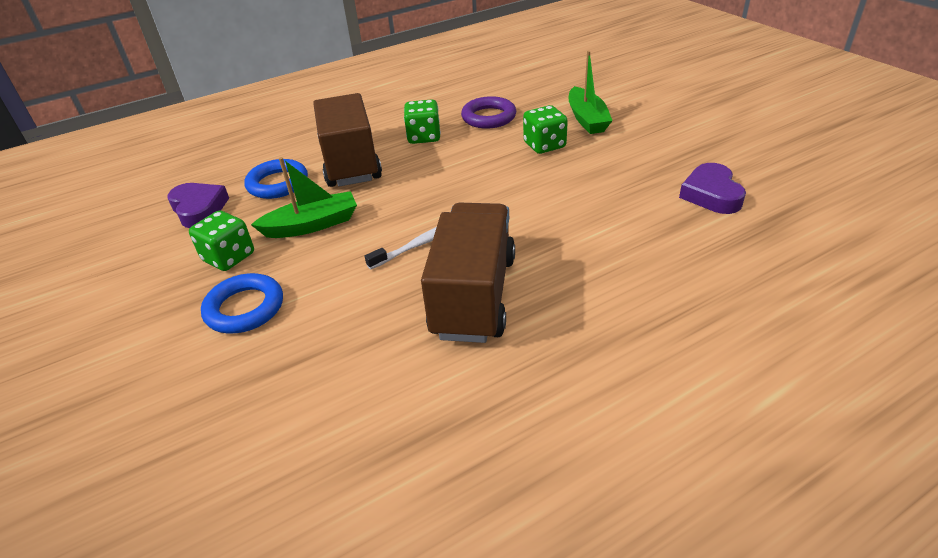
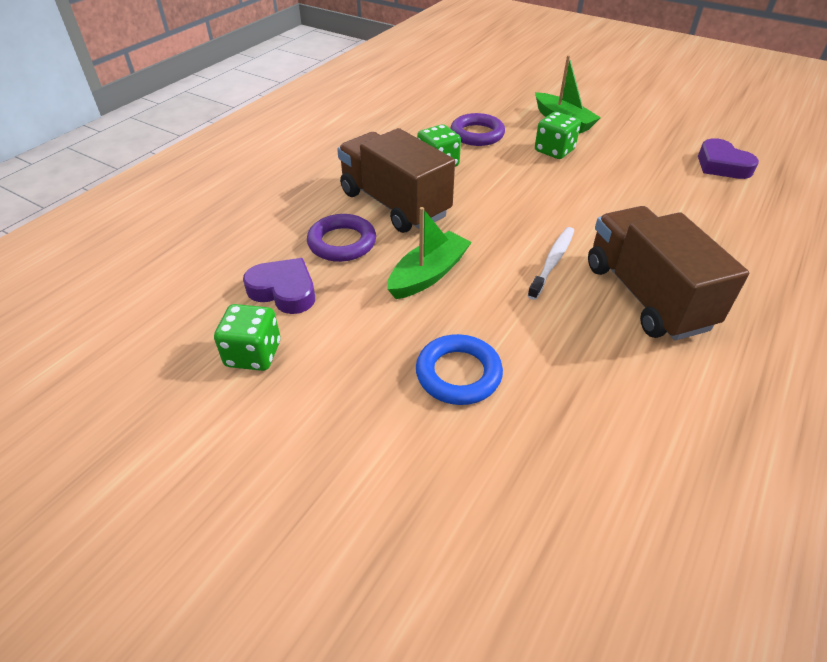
camera: 30 degrees left, 5 degrees up
(229, 257) = (380, 330): green dice -> green dice (253, 354)
(278, 184) = (342, 243): blue ring -> purple ring

